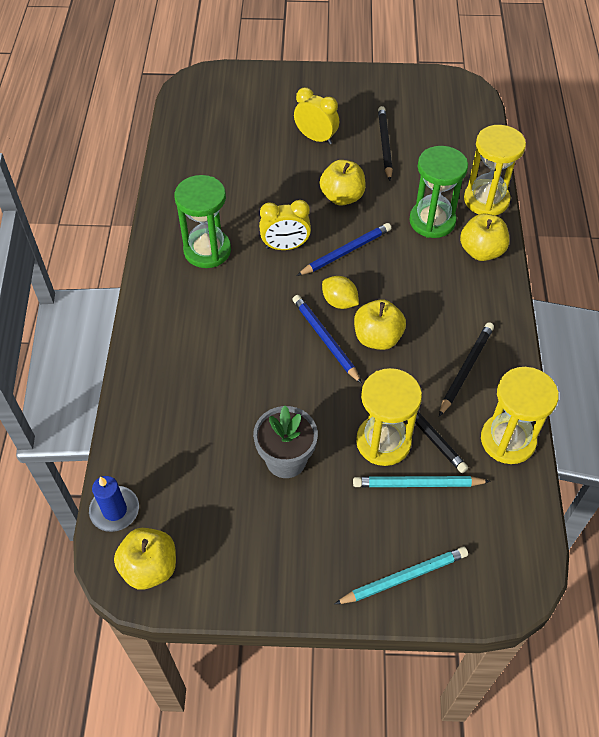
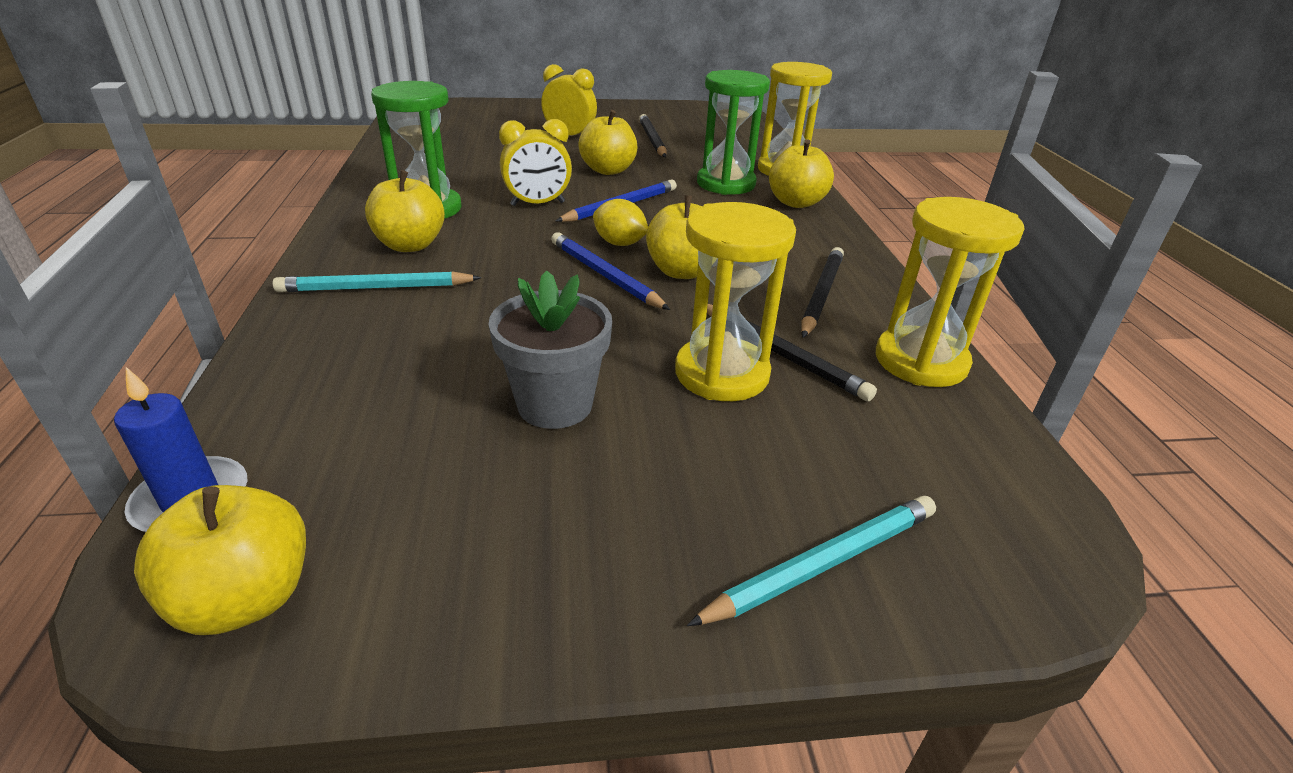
camera: 10 degrees left, 20 degrees down
(198, 297) = (410, 245): none -> yellow apple
(417, 484) = (797, 421): turquoise pencil -> turquoise pencil (375, 288)

